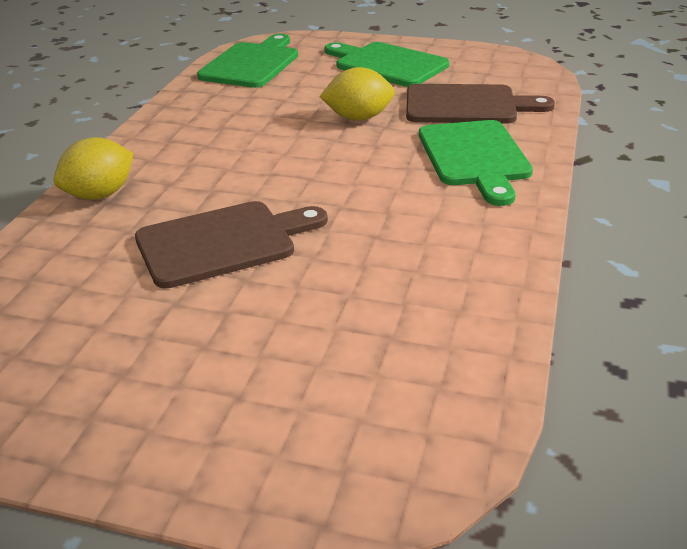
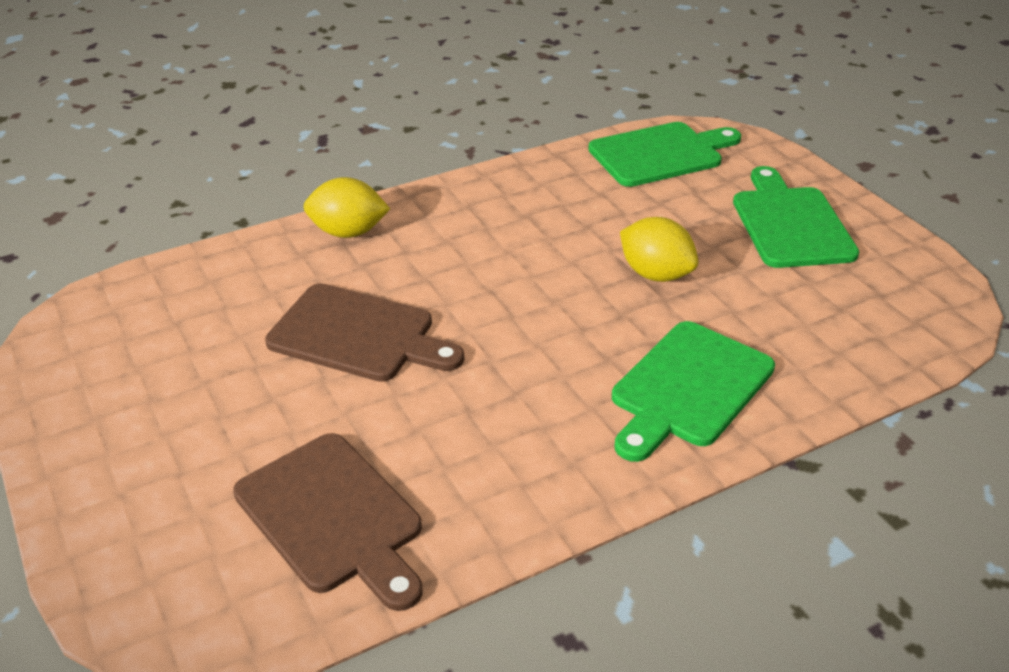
camera: 45 degrees right, 5 degrees up
(467, 105) = (786, 323): brown cutting board -> brown cutting board (332, 517)

